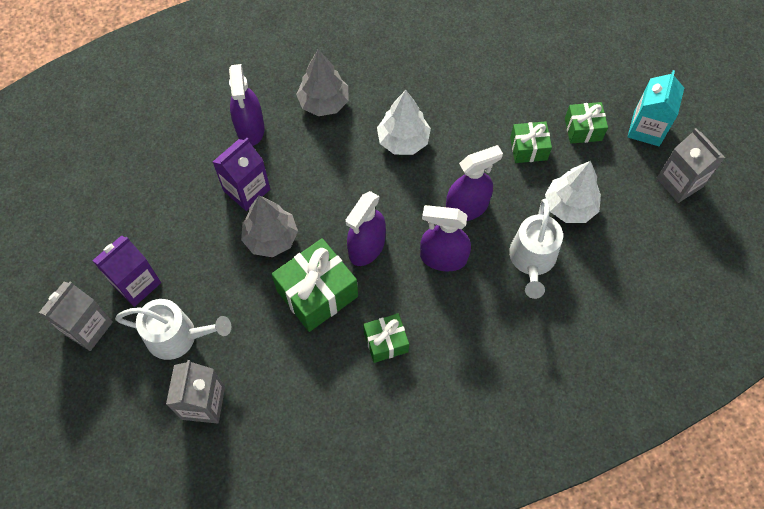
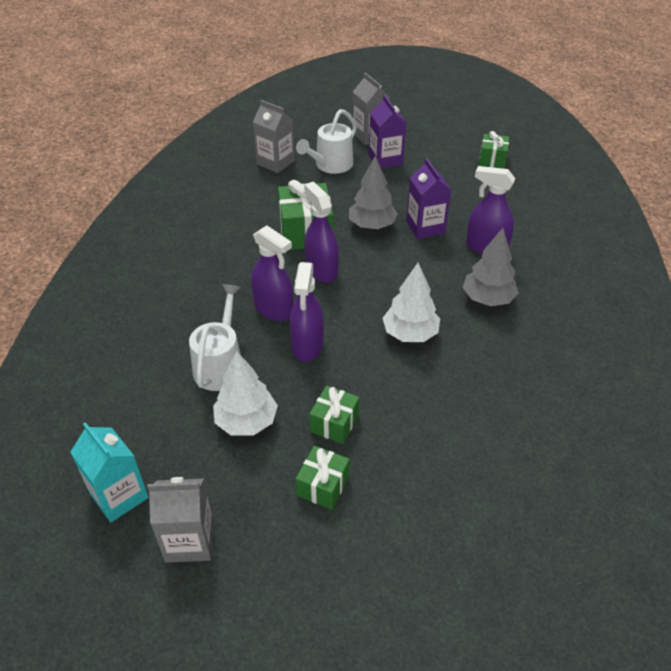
camera: 120 degrees right, 20 degrees down
(386, 342) = (236, 251): green gift -> green gift (492, 160)
(443, 258) = (274, 309): purple spray bottle -> purple spray bottle turned 90 degrees clockwise
(532, 260) = (220, 365): white watering can -> white watering can turned 60 degrees clockwise
(646, 129) = (278, 553): turquoise carton -> turquoise carton (119, 496)

